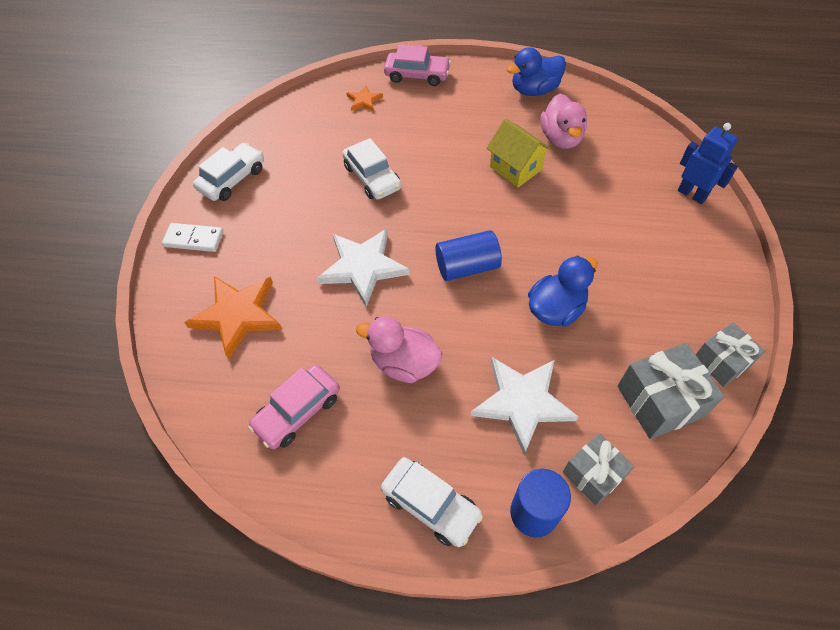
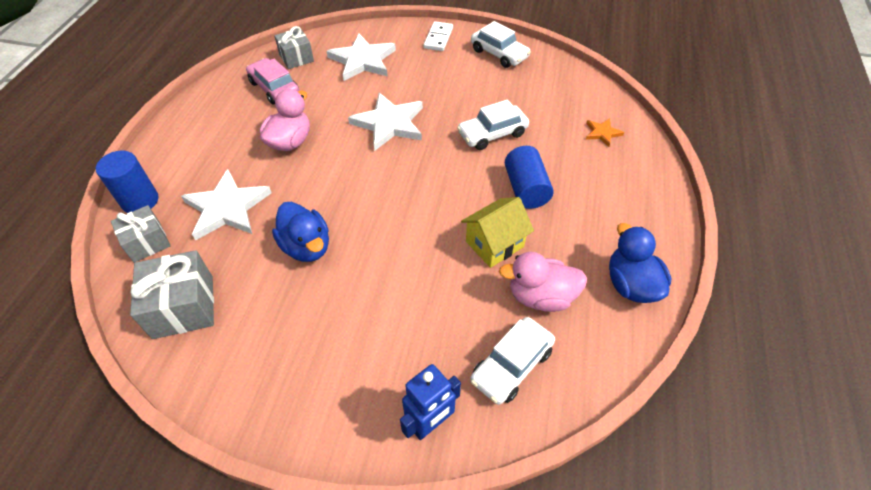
camera: 95 degrees right, 5 degrees down
(237, 315) = (362, 60): orange star -> white star
(417, 75) = (648, 176): pink car -> none
(431, 505) = (176, 147): white car -> white car (511, 365)
(467, 267) = (372, 189): blue cylinder -> blue cylinder (526, 189)
(721, 362) = (198, 375): grey gift -> grey gift (296, 58)

